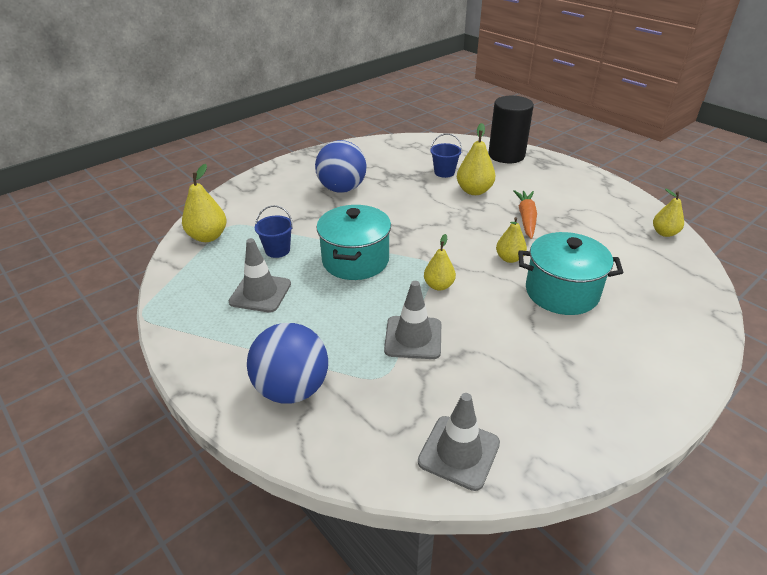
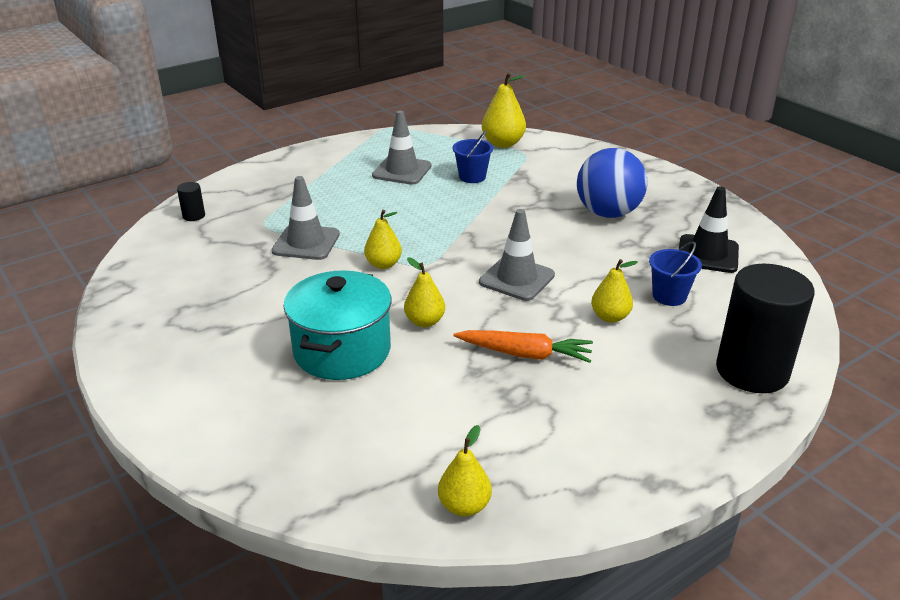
camera: 95 degrees right, 5 degrees down
(292, 389) = (271, 187): blue ball -> none
(355, 260) = (444, 218): turquoise pot -> none
(369, 447) = (194, 216): none -> black cylinder
(392, 159) = (707, 254): none -> black traffic cone
(459, 452) = (162, 253): grey traffic cone -> grey traffic cone (517, 279)
(474, 191) = (610, 317): yellow pear -> yellow pear, size x0.66

